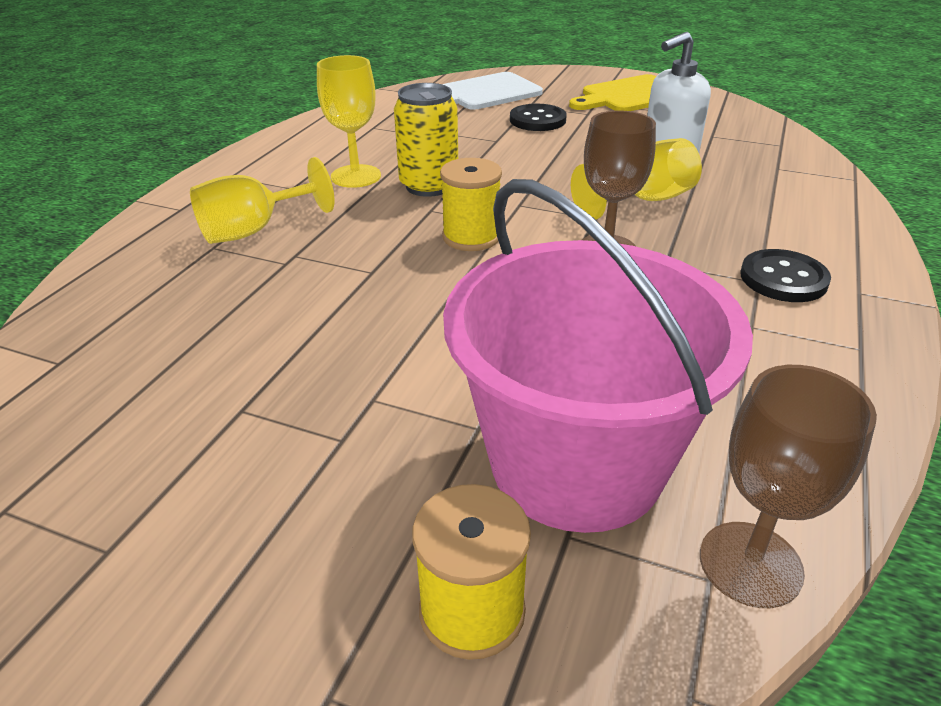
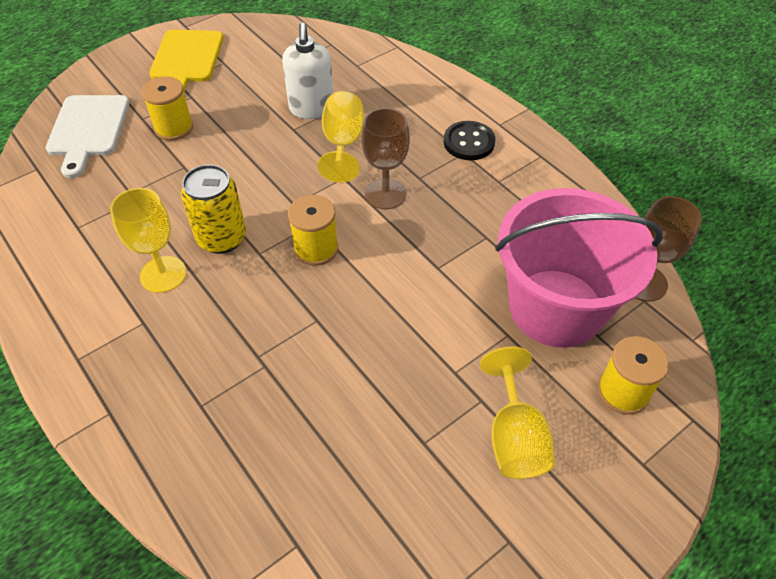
camera: 60 degrees left, 15 degrees up
(254, 230) = (197, 370): yellow goblet -> yellow goblet (514, 437)
(537, 120) = (174, 128): black button -> yellow spool

